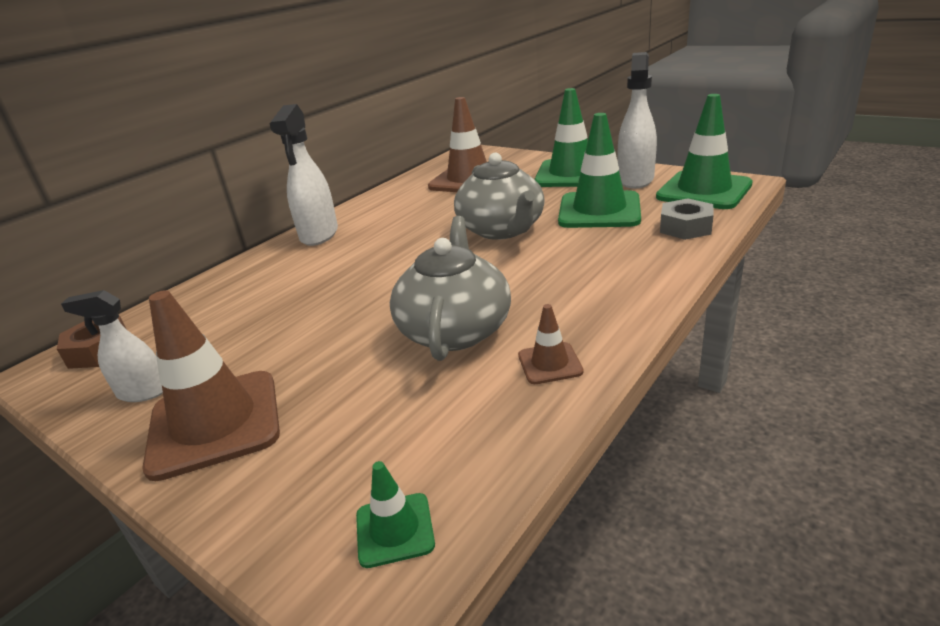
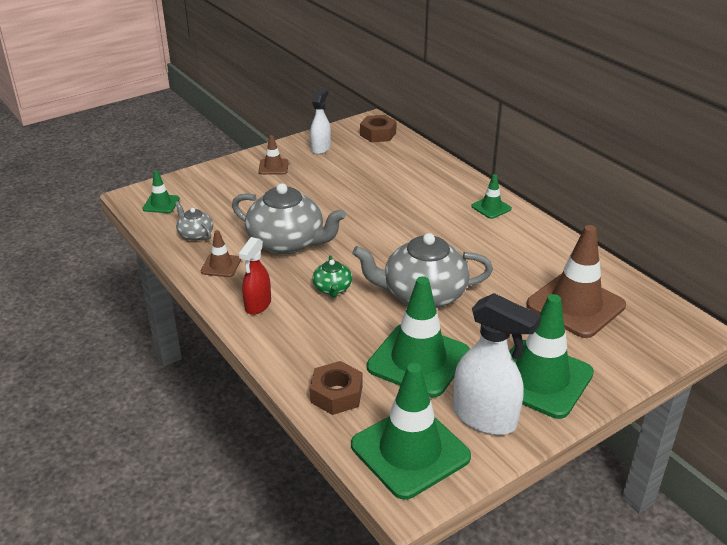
camera: 105 degrees right, 5 degrees up
(215, 423) = (273, 167): brown traffic cone -> brown traffic cone, size x0.47
(319, 235) = (491, 207): white spray bottle -> green traffic cone
(483, 426) = (195, 234): none -> grey teapot
(532, 272) = (332, 289): none -> green teapot
(606, 305) = (257, 305): none -> red spray bottle
(685, 227) = (336, 394): grey nut -> brown nut

